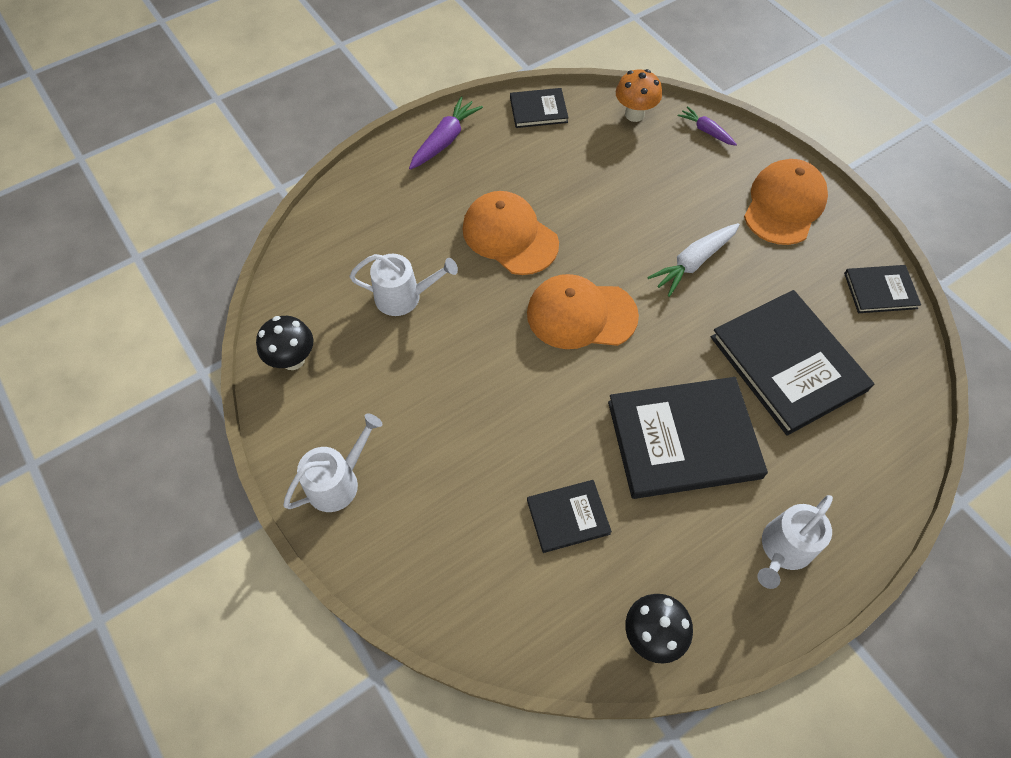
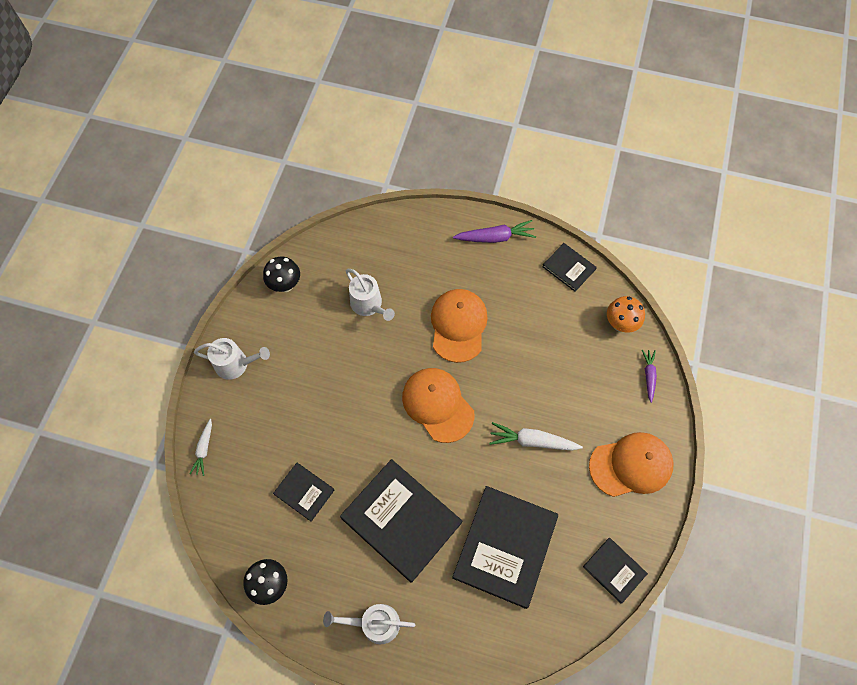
camera: 50 degrees right, 5 degrees up
(414, 596) = (204, 449): none -> white carrot

